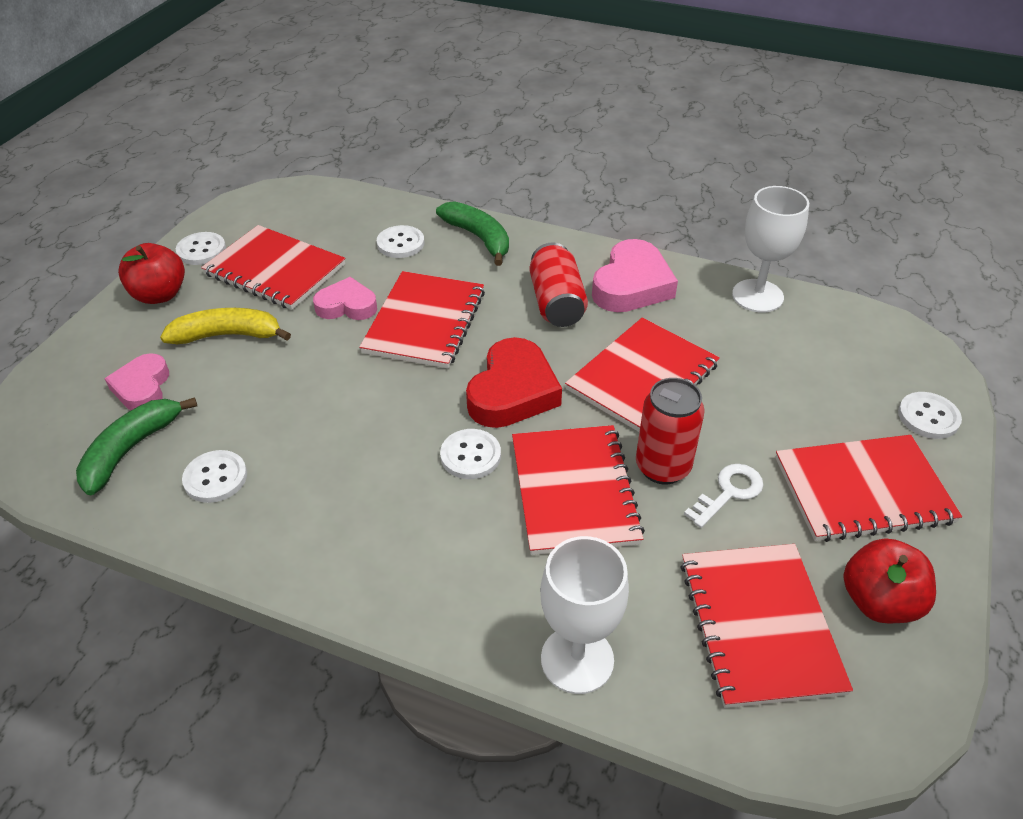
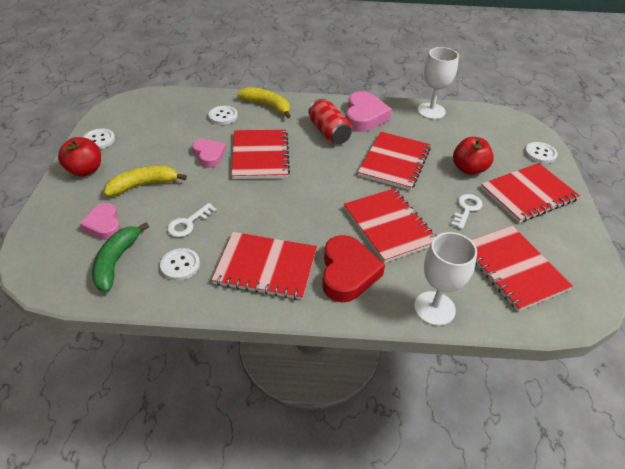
camera: 20 degrees left, 0 degrees up
(261, 412) = (188, 223): none -> white key
(275, 270) = (153, 143): red notebook -> red notebook (266, 267)
(347, 306) = (209, 155): pink heart -> pink heart turned 75 degrees clockwise
(470, 455) = (324, 220): white button -> none
(479, 238) = (267, 106): green banana -> yellow banana
(512, 391) = (329, 183): red heart -> red heart (348, 273)
(662, 467) = (428, 204): red can -> none
(879, 601) = (561, 244): red apple -> red apple (469, 169)

